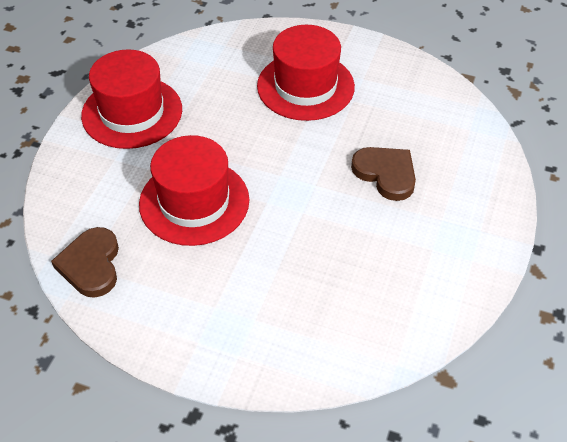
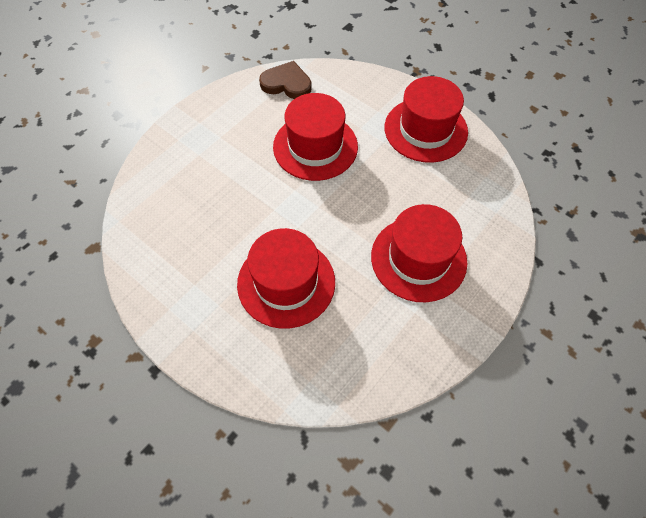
camera: 110 degrees right, 10 degrees up
(386, 174) = (286, 282): brown heart -> red hat

